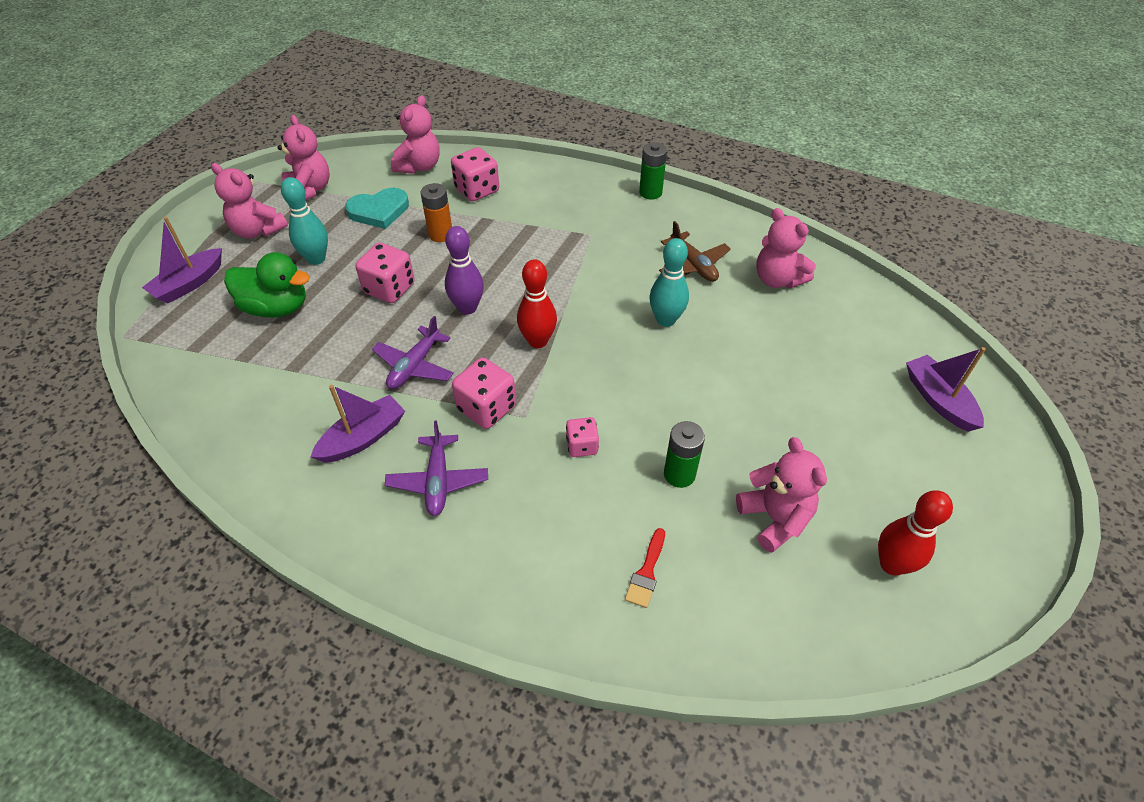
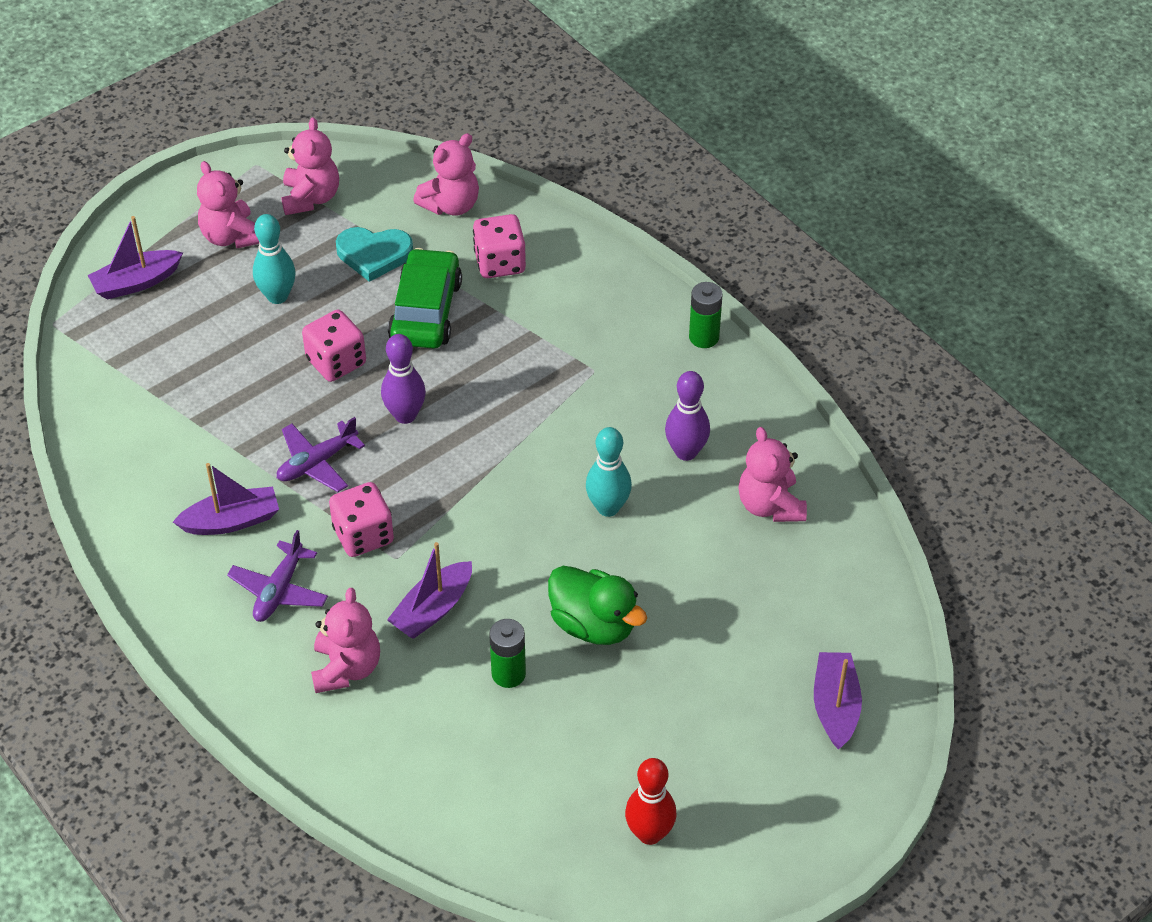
camera: 25 degrees right, 0 degrees up
(276, 308) = (211, 344): green duck -> green duck (594, 624)
(440, 234) = (426, 311): orange battery -> green car
(538, 341) = (456, 481): red bowling pin -> none
(582, 446) = (433, 609): pink dice -> purple boat
(646, 572) = (418, 747): red brush -> none
(693, 265) = (686, 452): brown plane -> purple bowling pin
(774, 518) = (570, 750): pink teddy bear -> pink teddy bear (346, 668)

